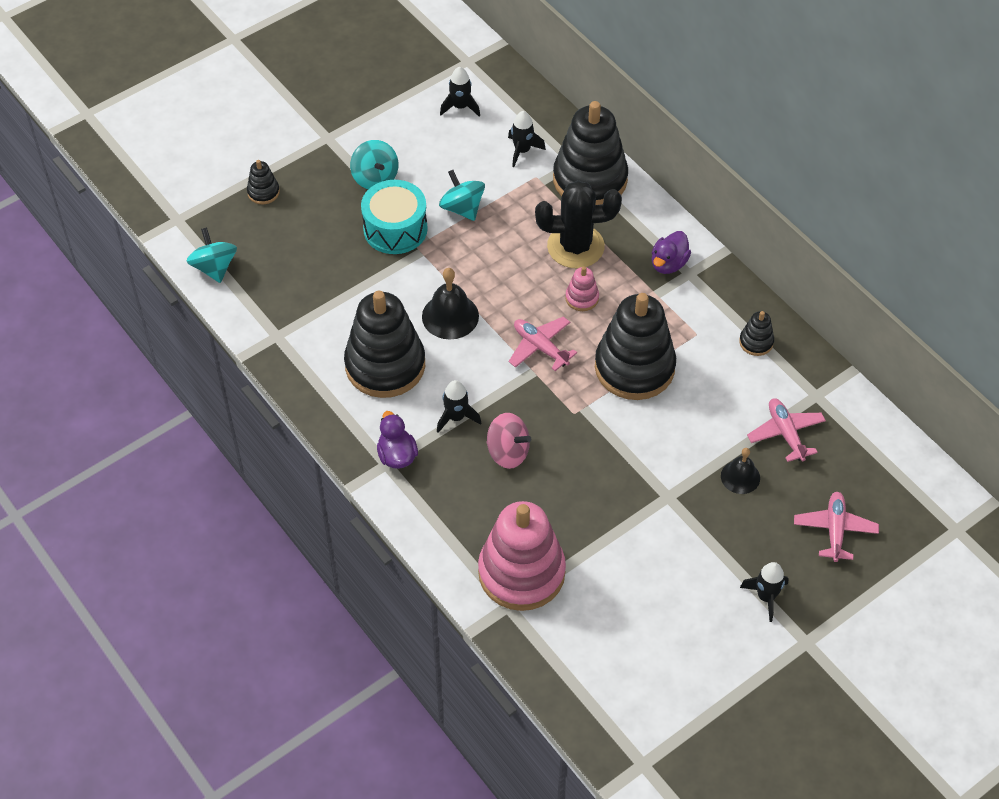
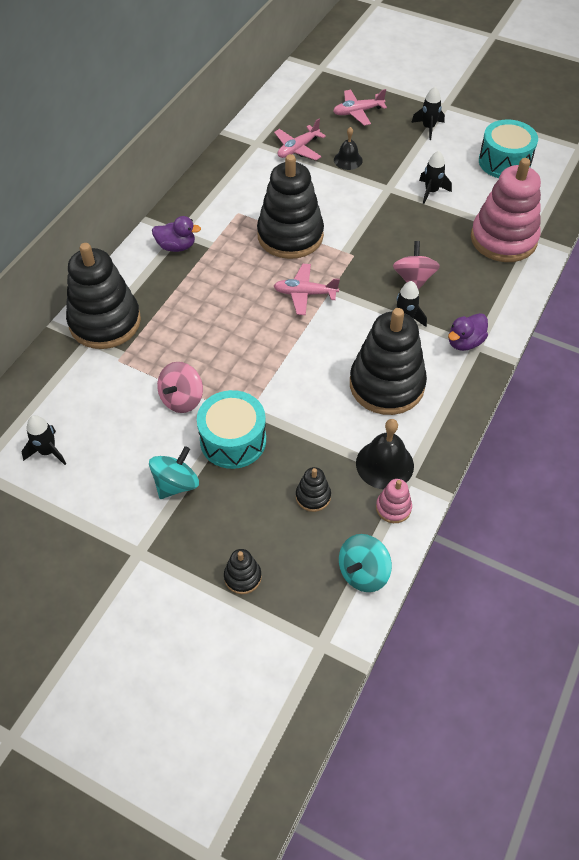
camera: 115 degrees left, 0 degrees up
(450, 316) = (309, 361): black bell -> black bell (384, 464)
(462, 208) = (182, 399): turquoise spinning top -> pink spinning top
(522, 151) = (89, 381): black rocket -> black rocket (431, 191)
(540, 347) = (305, 294): pink plane -> pink plane turned 75 degrees clockwise
(575, 246) = (187, 307): black cactus -> none
(582, 298) = (240, 285): pink stacking toy -> pink stacking toy (393, 508)
(656, 651) = (504, 162): none -> turquoise drum
(756, 342) = (227, 181): black stacking toy -> black stacking toy (313, 496)

